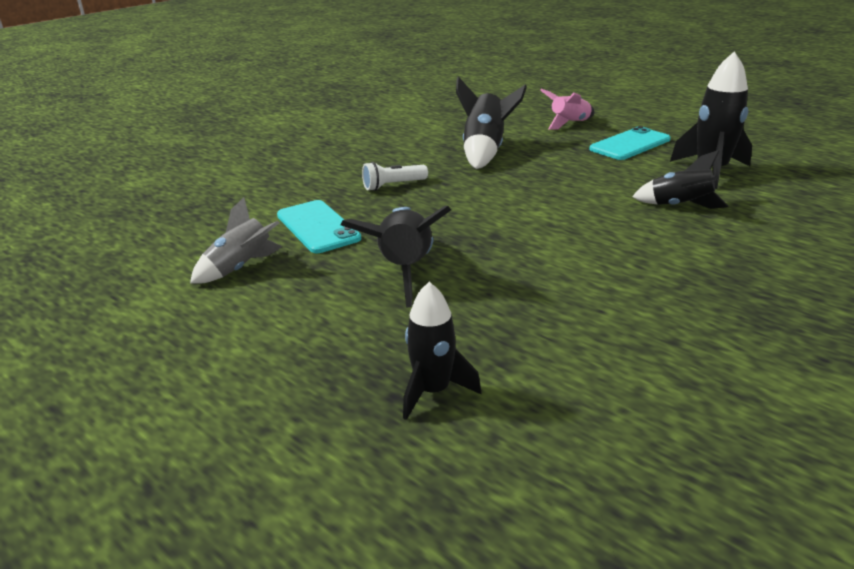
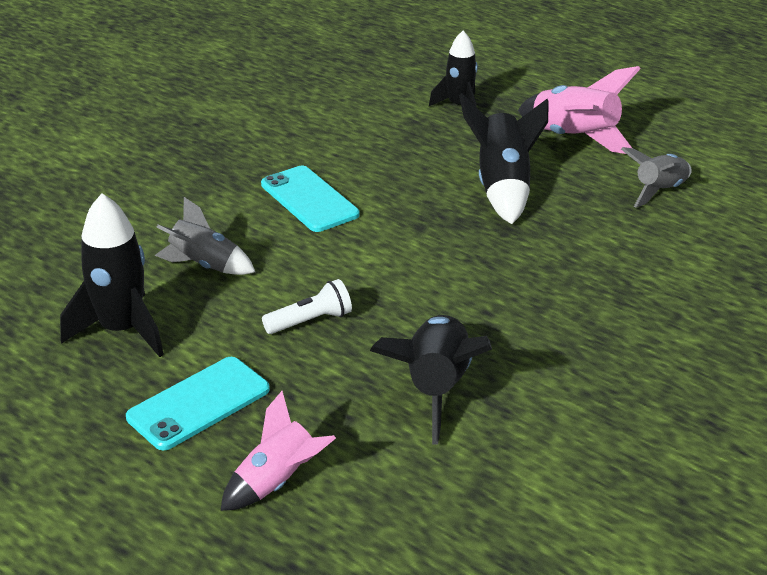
camera: 175 degrees right, 5 degrees up
(291, 332) = (574, 139): none -> pink rocket
(317, 227) = (615, 239): turquoise phone -> turquoise phone (309, 199)
(393, 185) = (555, 307): white flashlight -> white flashlight (310, 321)
(680, 206) = (204, 265): black rocket -> grey rocket

